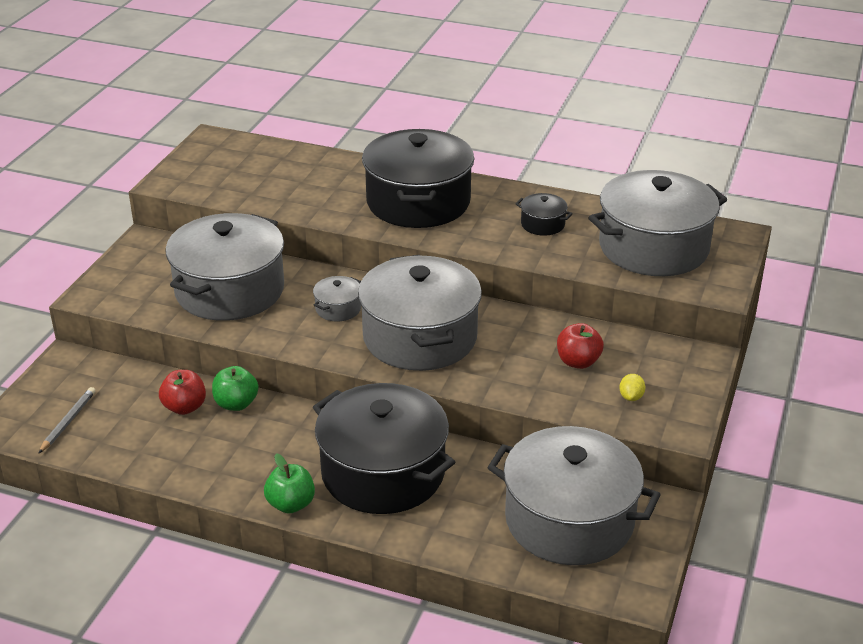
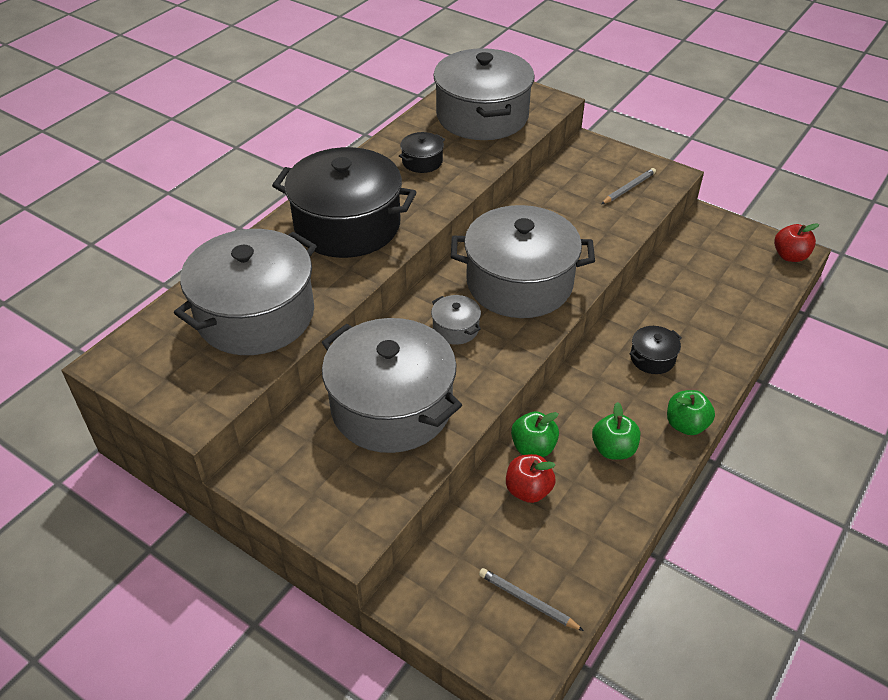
camera: 75 degrees left, 10 degrees up
(245, 455) = (613, 449): none -> green apple
(383, 472) = (652, 358): black pot -> black pot, size x0.41
(569, 520) = (720, 267): grey pot -> grey pot (255, 315)
(578, 362) = (579, 203): red apple -> red apple (790, 256)
(631, 397) = (629, 188): yellow lemon -> grey pencil

